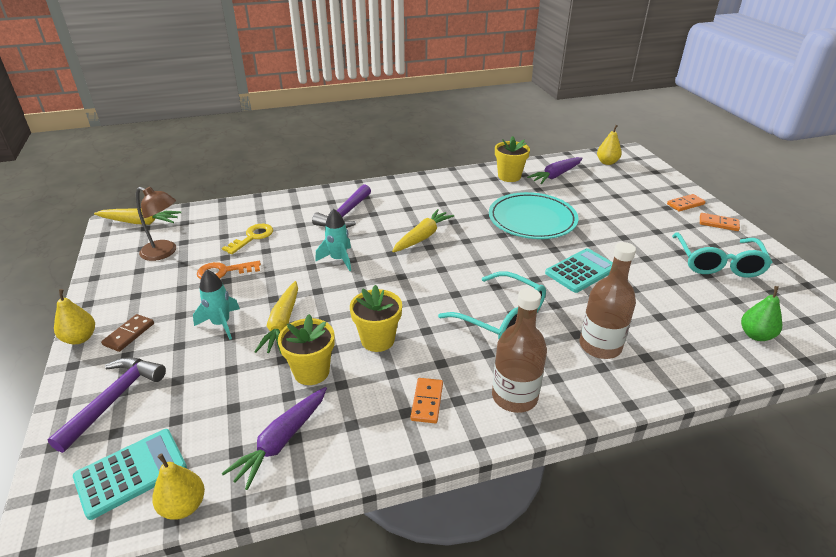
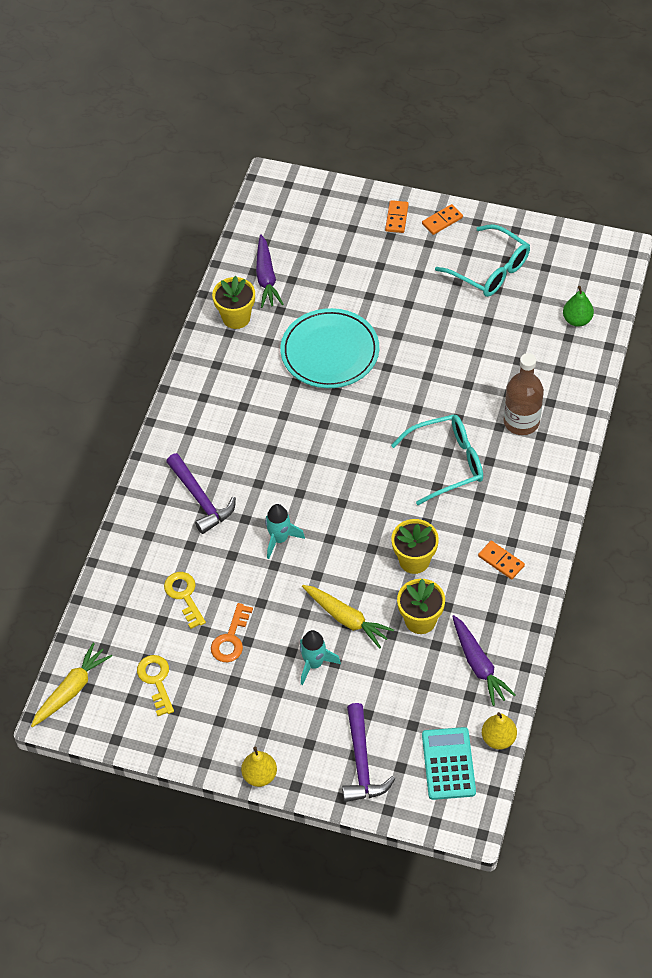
camera: 55 degrees left, 20 degrees up
(113, 400) = (362, 762): purple hammer -> purple hammer turned 150 degrees counterclockwise
(129, 334) = (280, 737): brown domino -> none
(164, 252) = (156, 680): brown lamp -> yellow key
(422, 237) = (292, 454): yellow carrot -> none
(514, 397) = (532, 506): brown bottle -> none
(581, 271) = (430, 370): turquoise calculator -> none
(607, 162) = (276, 216): yellow pear -> none

